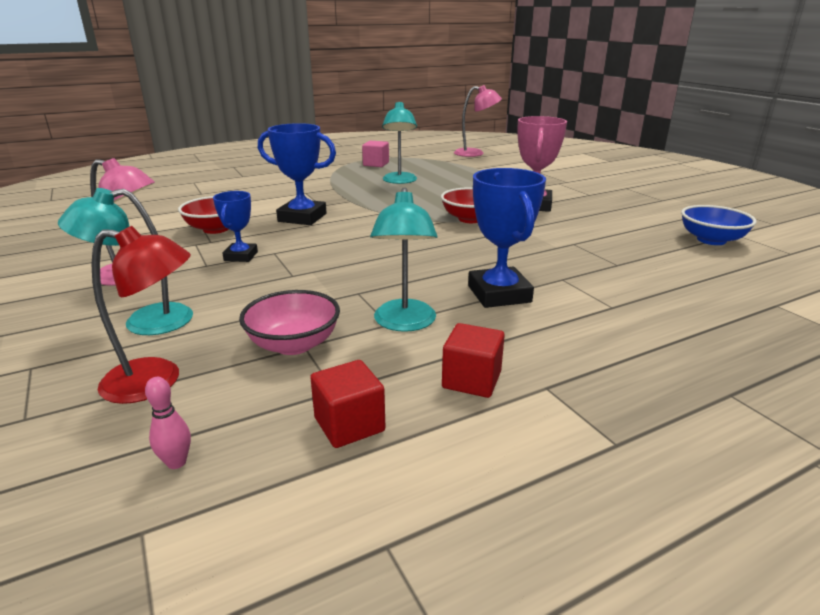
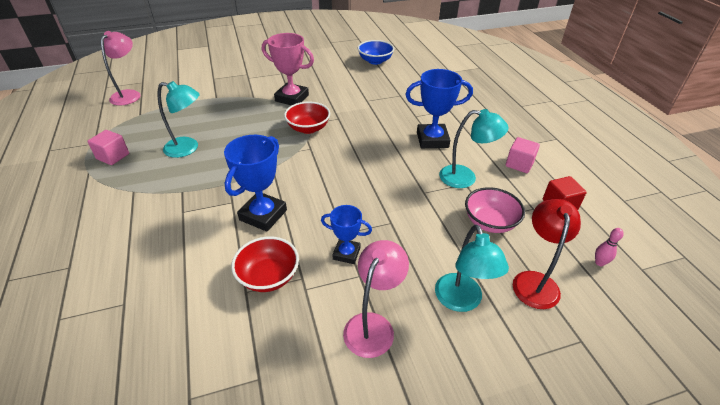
camera: 80 degrees left, 15 degrees up
(471, 380) = (519, 164): red cube -> pink cube

